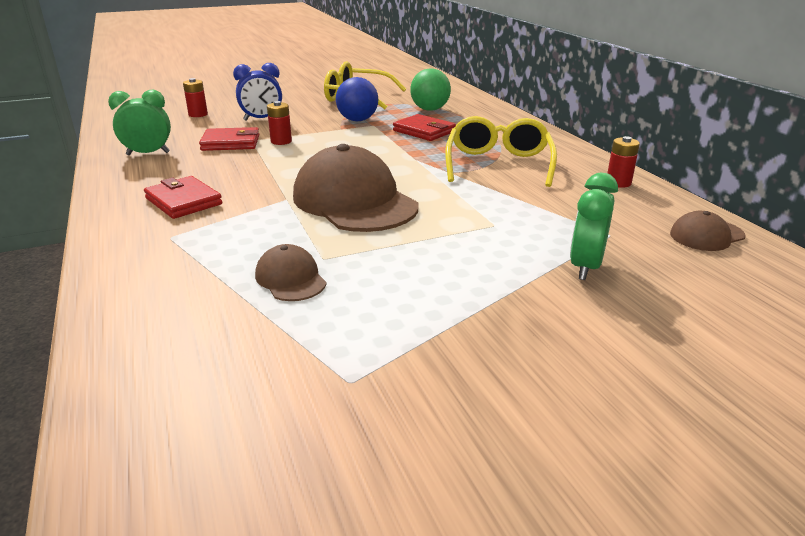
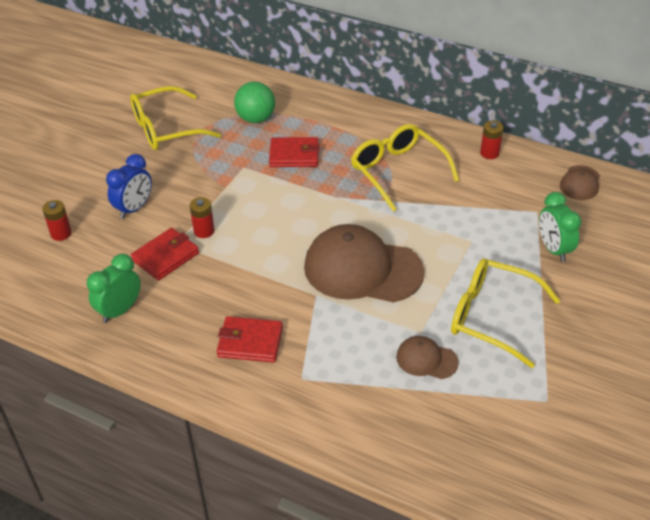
camera: 40 degrees left, 15 degrees up
(357, 120) = (220, 166): blue ball -> none
(416, 282) = (491, 317): none -> yellow glasses

